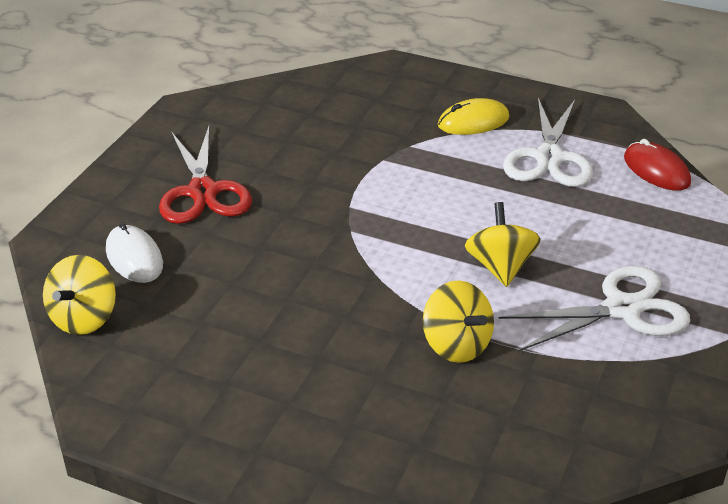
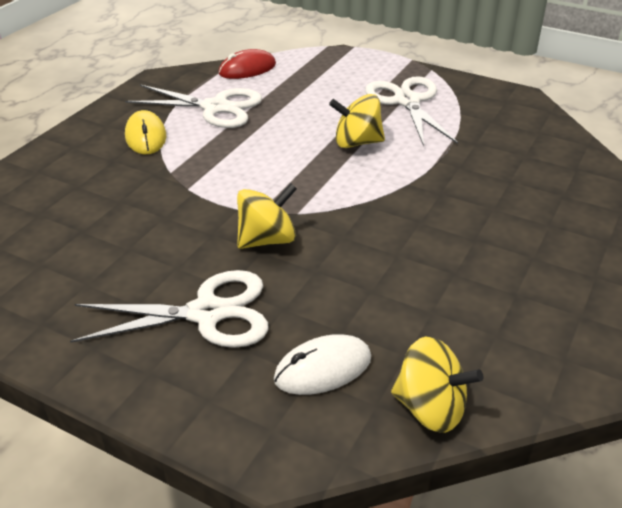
camera: 85 degrees left, 0 degrees up
(202, 192) = (207, 313): red scissors -> white scissors
(456, 345) = (451, 169): yellow spinning top -> yellow spinning top (267, 240)

